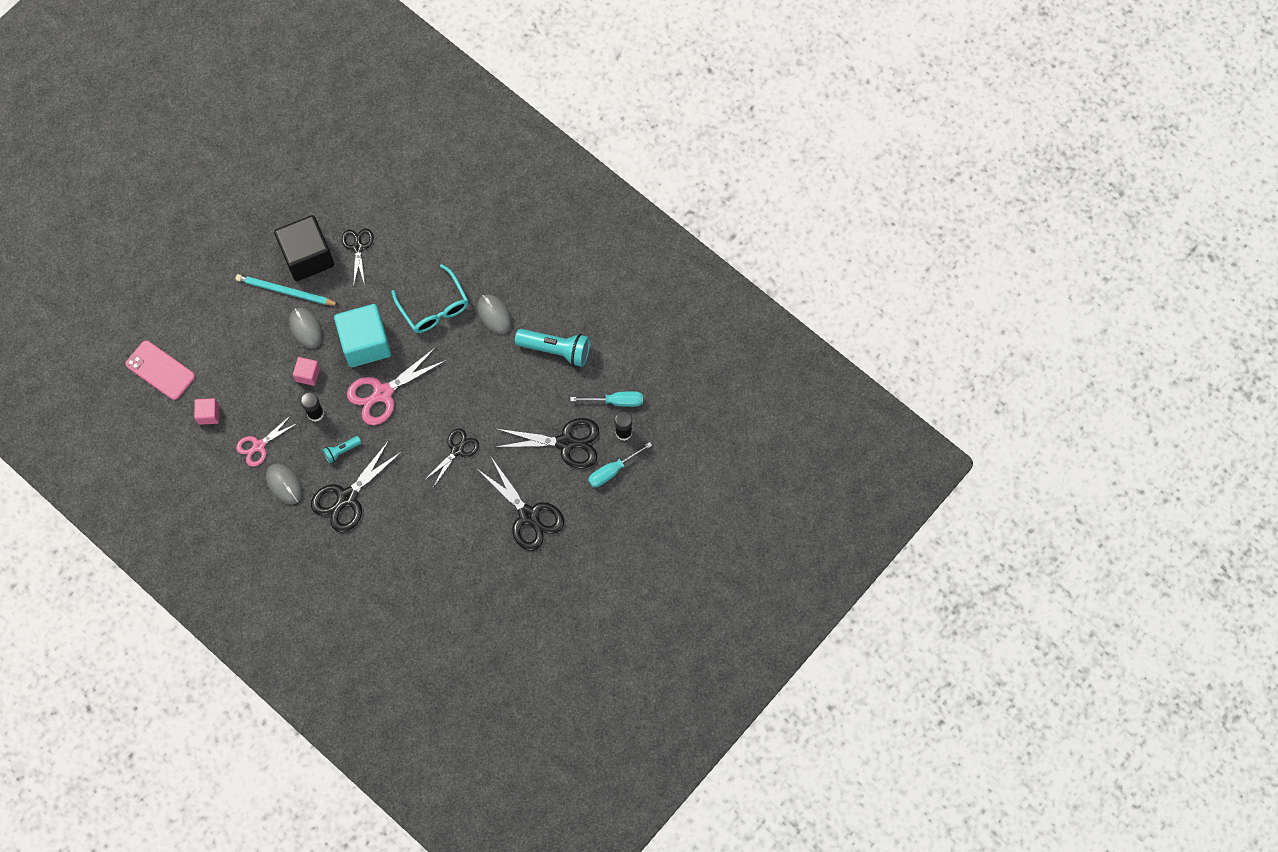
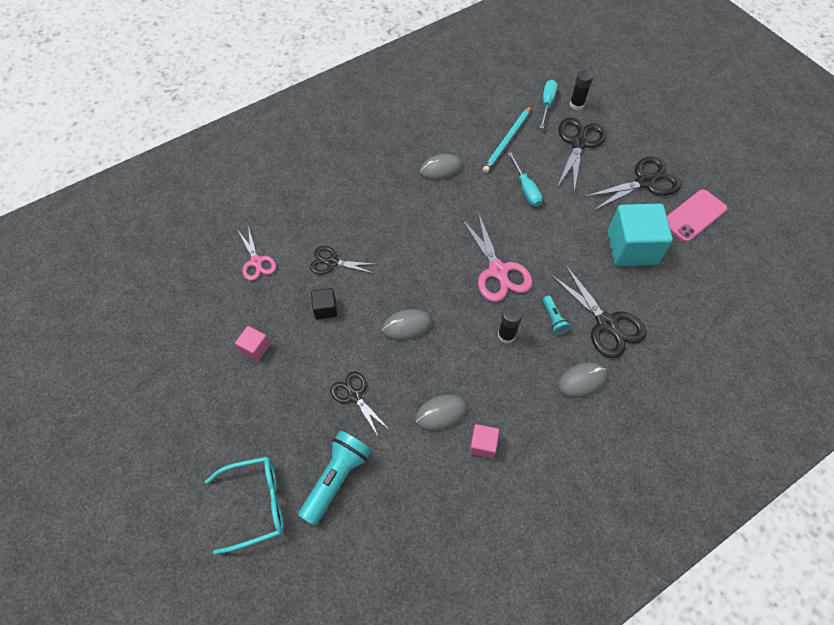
camera: 75 degrees left, 10 degrees down
(160, 370) = (413, 490): pink phone -> pink phone (694, 216)
(229, 376) = (441, 413): none -> grey mouse
(259, 446) = (532, 398): pink scissors -> pink scissors (256, 261)
(285, 291) = (357, 337): turquoise pencil -> turquoise pencil (507, 141)
(308, 257) = (325, 309): black cube -> black cube, size x0.47
(308, 374) = (460, 334): pink cube -> pink cube (255, 348)
(365, 343) = (440, 275): turquoise cube -> turquoise cube (632, 248)
(434, 307) = (419, 212): turquoise glasses -> turquoise glasses (256, 504)
(457, 450) = (571, 222): black scissors -> black scissors (355, 396)
(556, 350) = (488, 133): turquoise flashlight -> turquoise flashlight (336, 479)
(613, 471) = (610, 118): turquoise screwdriver -> turquoise screwdriver (526, 189)

